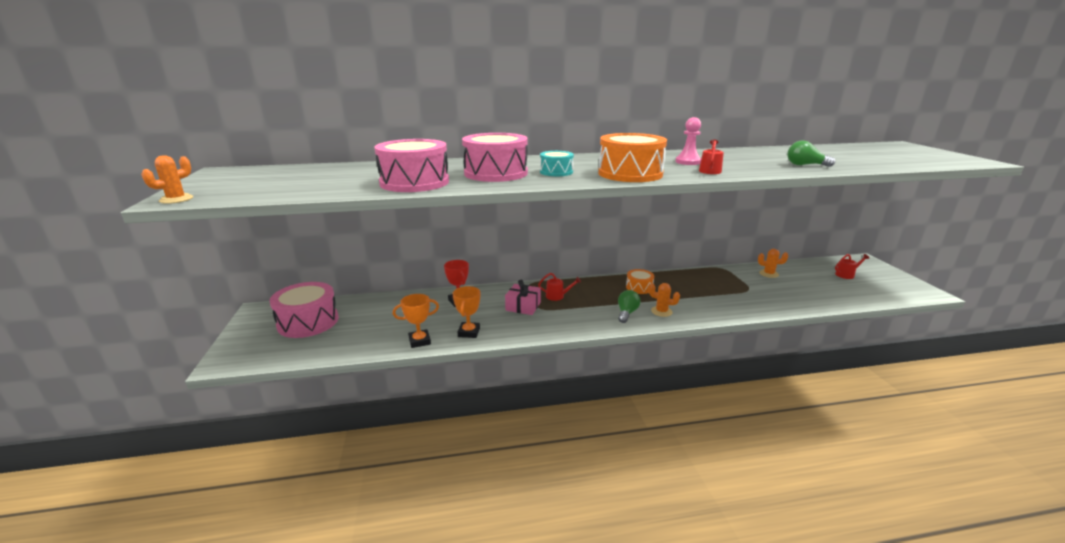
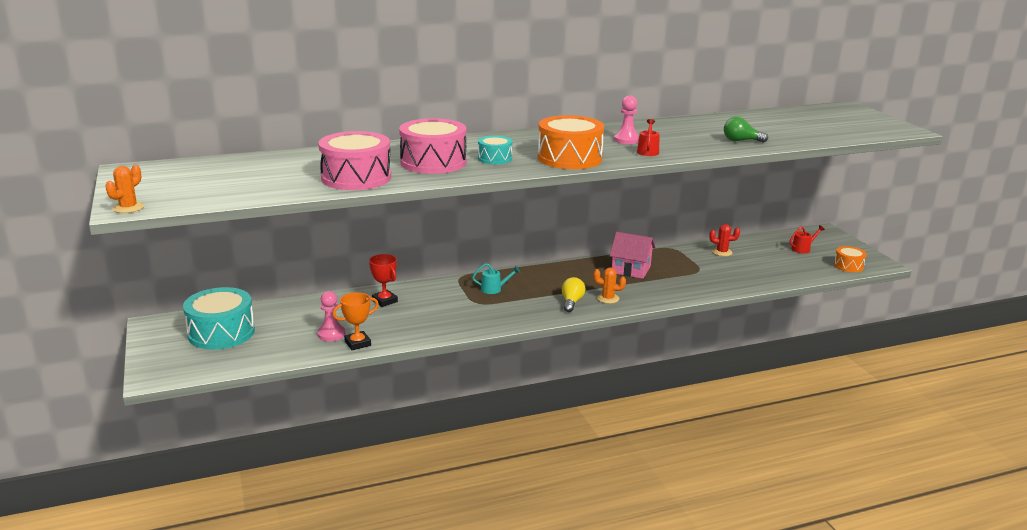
camera: 10 degrees left, 0 degrees up
(308, 322) = (221, 333): pink drum -> turquoise drum
(400, 330) = (331, 334): none -> pink pawn
(469, 332) = (407, 332): orange trophy -> none
(523, 306) = (458, 302): pink gift -> none
(557, 296) = (494, 289): red watering can -> turquoise watering can
(626, 313) = (571, 302): green light bulb -> yellow light bulb
(639, 287) = (582, 275): orange drum -> orange drum (848, 266)
(684, 285) = (631, 269): none -> pink house
(769, 274) = (722, 252): orange cactus -> red cactus

